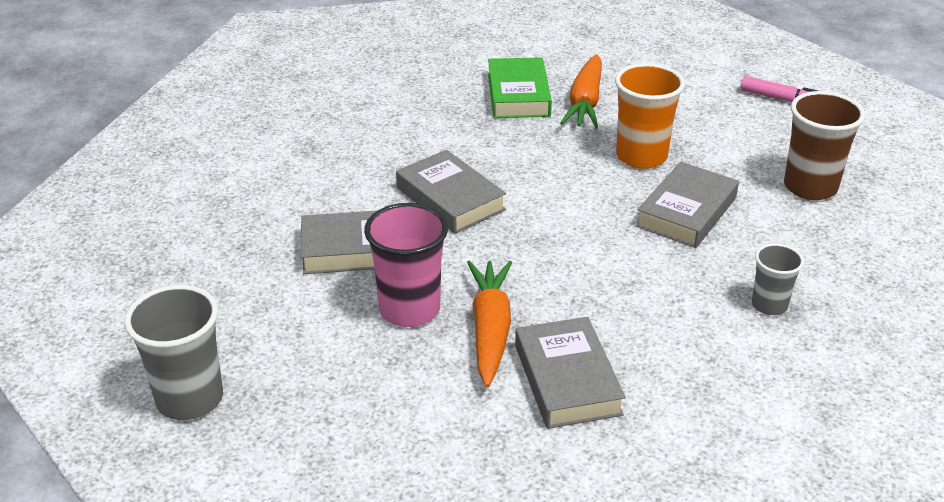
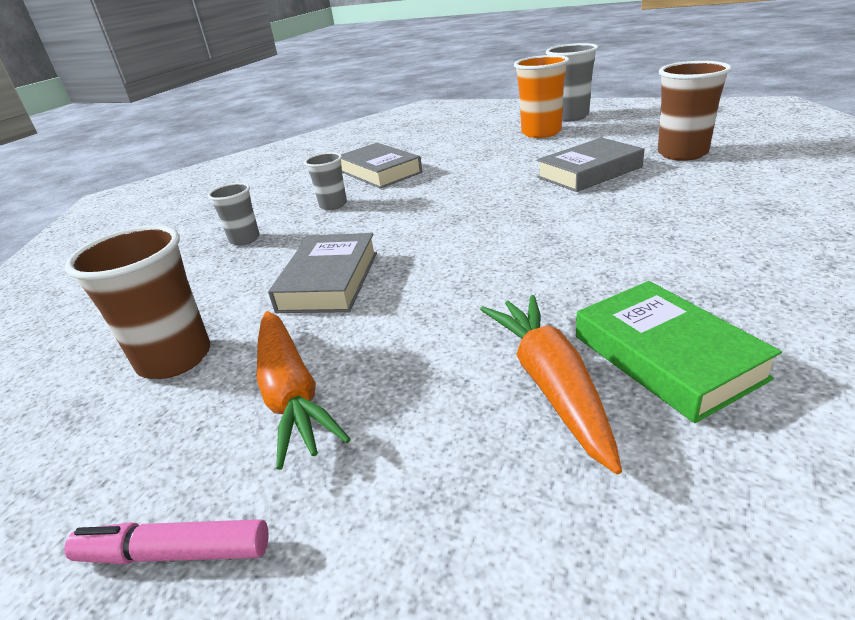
camera: 160 degrees right, 5 degrees down
(240, 235) = (682, 153): none -> brown cup
(409, 310) = (506, 164): pink cup -> none
(450, 199) = (568, 217): grey book -> none
(490, 330) = (445, 173): orange carrot -> orange carrot (291, 394)
(641, 156) = (407, 323): orange cup -> orange cup (541, 132)
(655, 325) = (333, 205): none -> grey cup

